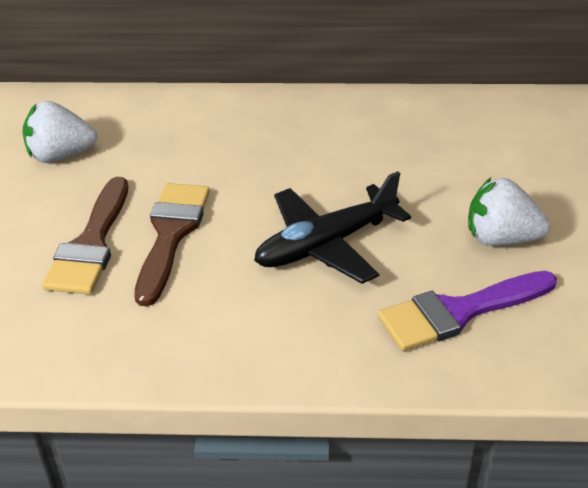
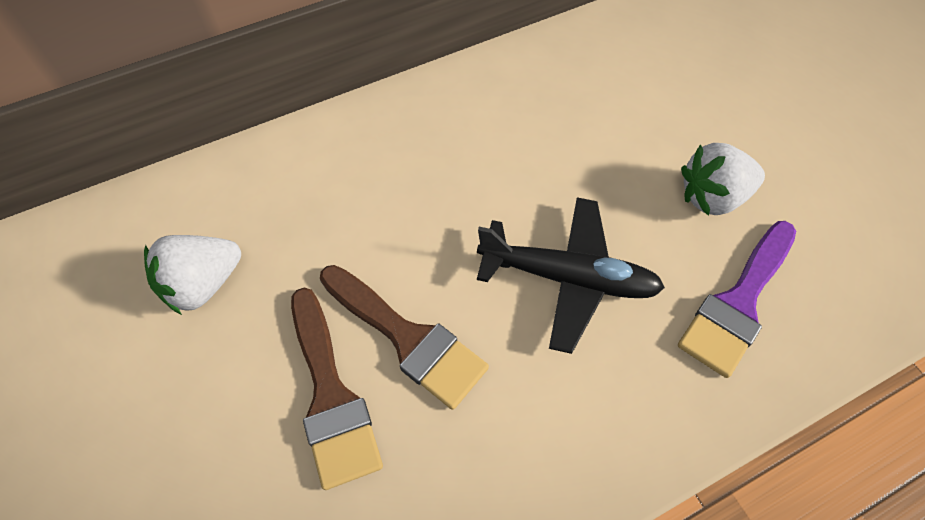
camera: 30 degrees left, 20 degrees up
(171, 234) = (408, 339): brown brush -> brown brush turned 150 degrees clockwise
(326, 245) = (568, 278): black plane -> black plane turned 105 degrees counterclockwise

